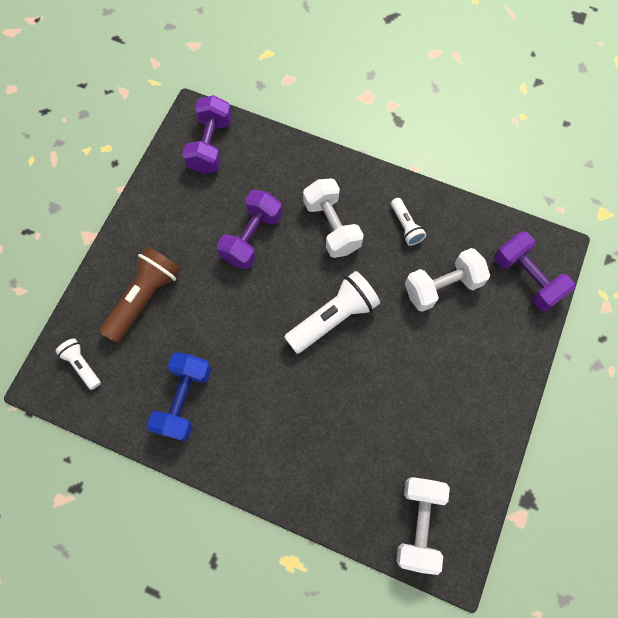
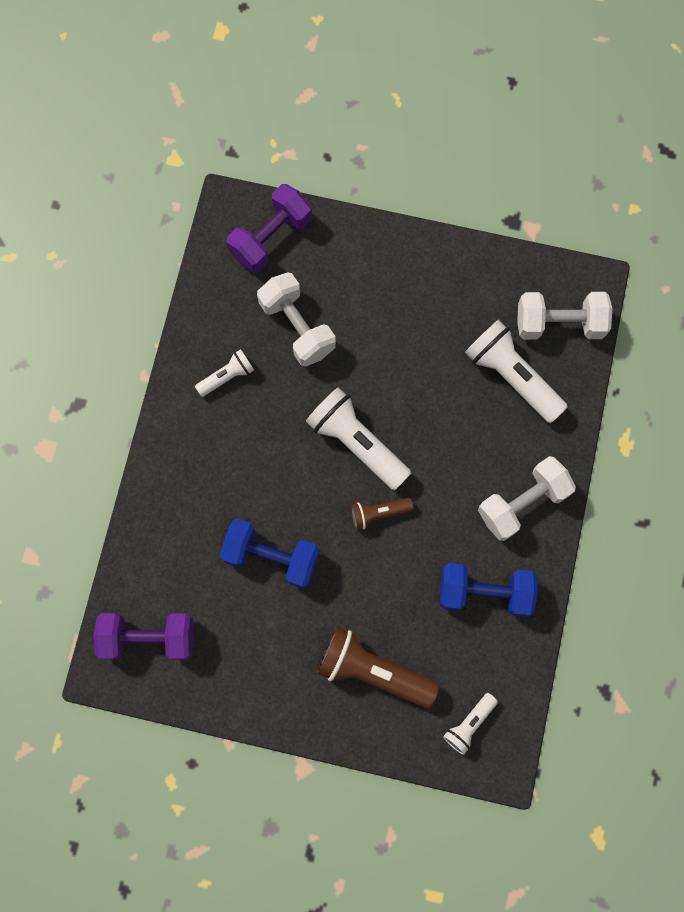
camera: 100 degrees left, 5 degrees up
(252, 237) = (271, 556): purple dumbbell -> blue dumbbell
(270, 324) = (378, 513): none -> brown flashlight
(331, 226) = (241, 463): white dumbbell -> white dumbbell (522, 503)
(372, 465) = (511, 376): none -> white flashlight

